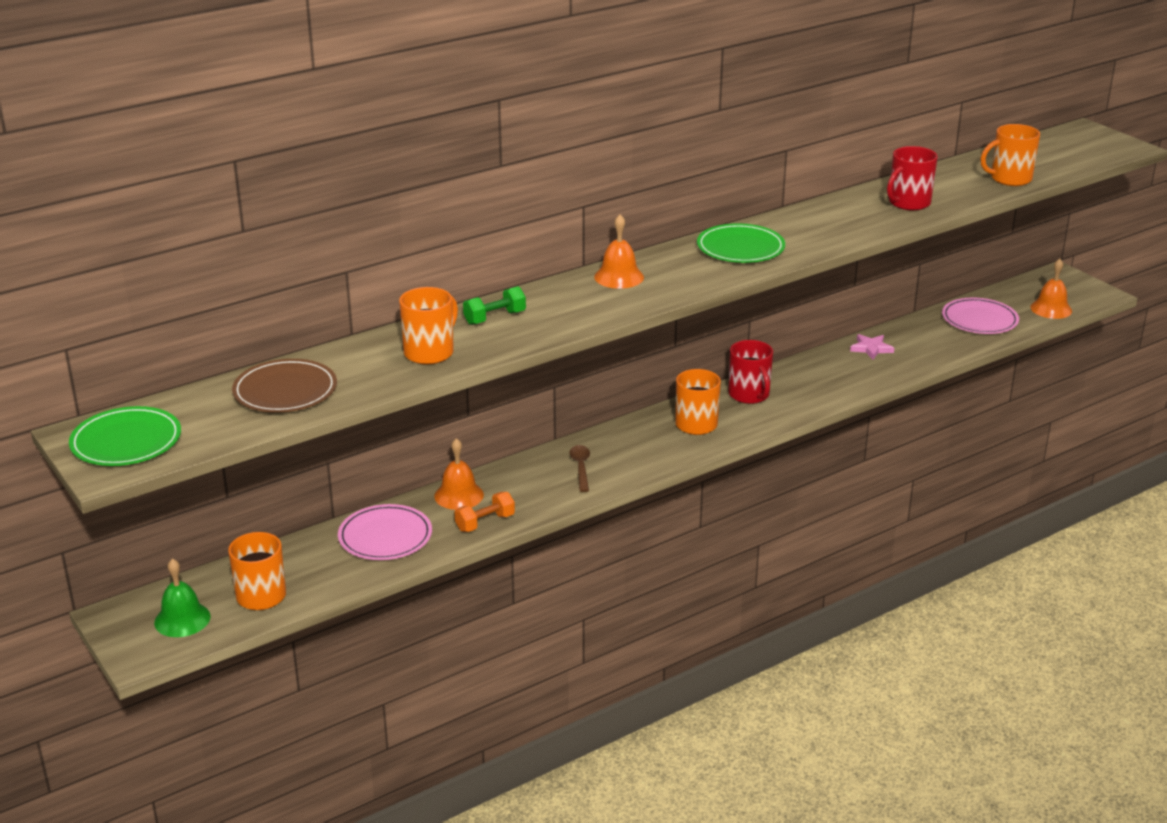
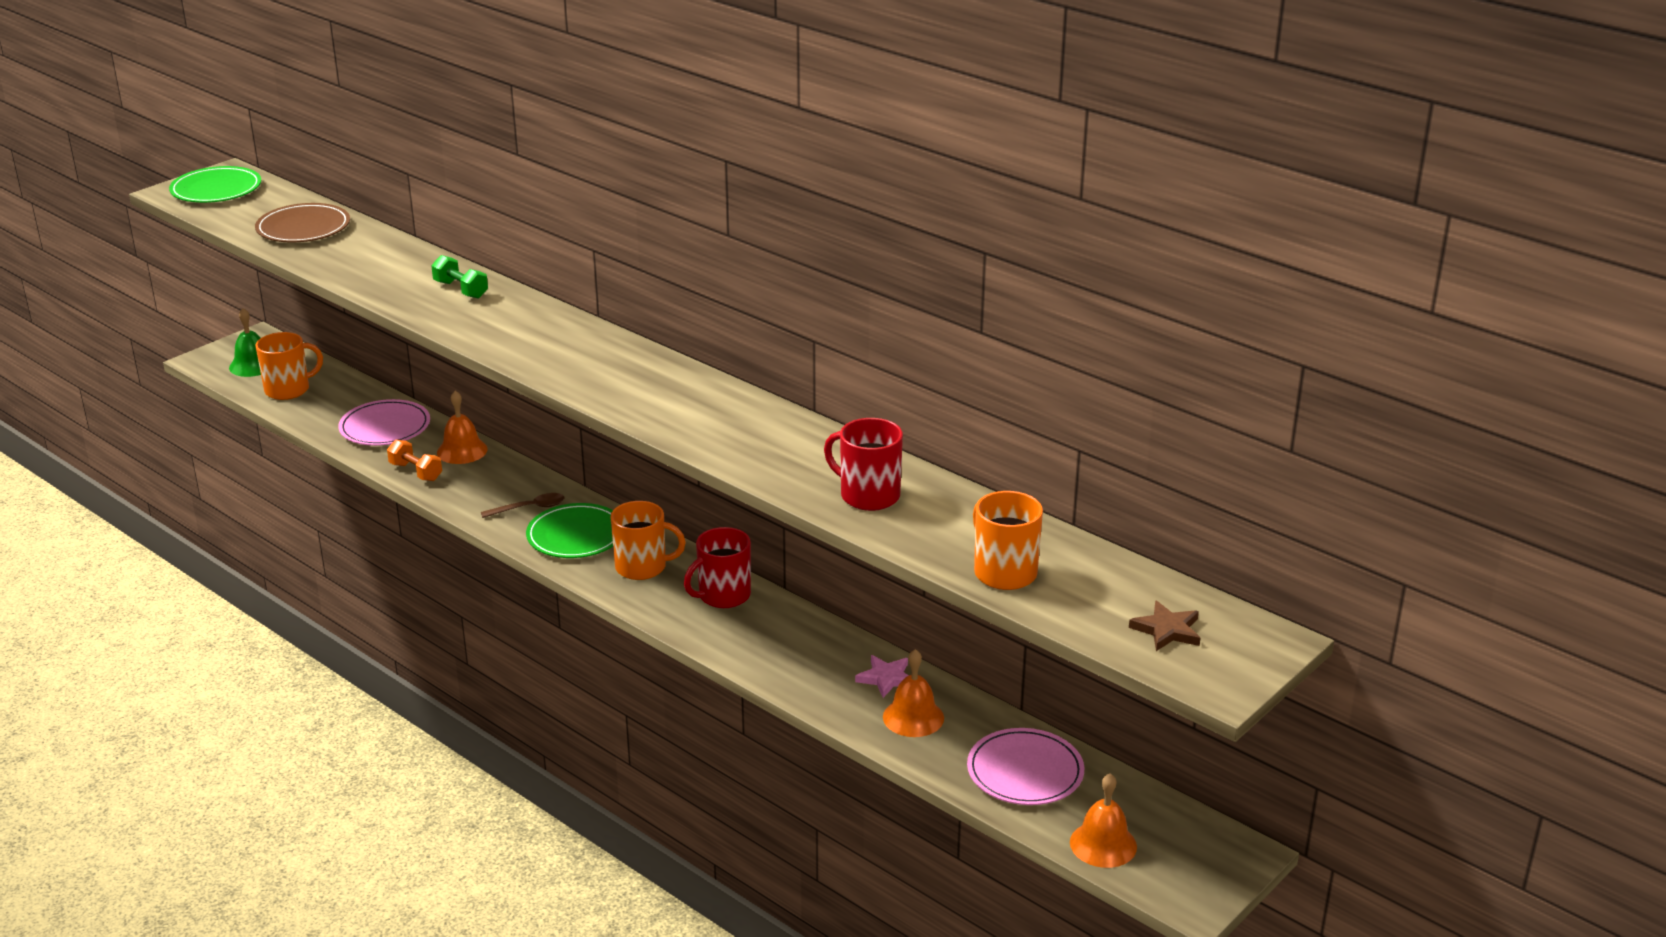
camera: 75 degrees right, 0 degrees up
(430, 352) = (383, 272): orange mug -> none
(619, 277) = (574, 337): orange bell -> orange bell (913, 717)
(740, 248) = (675, 395): green plate -> green plate (576, 535)
(1074, 150) = (1167, 630): none -> brown star

